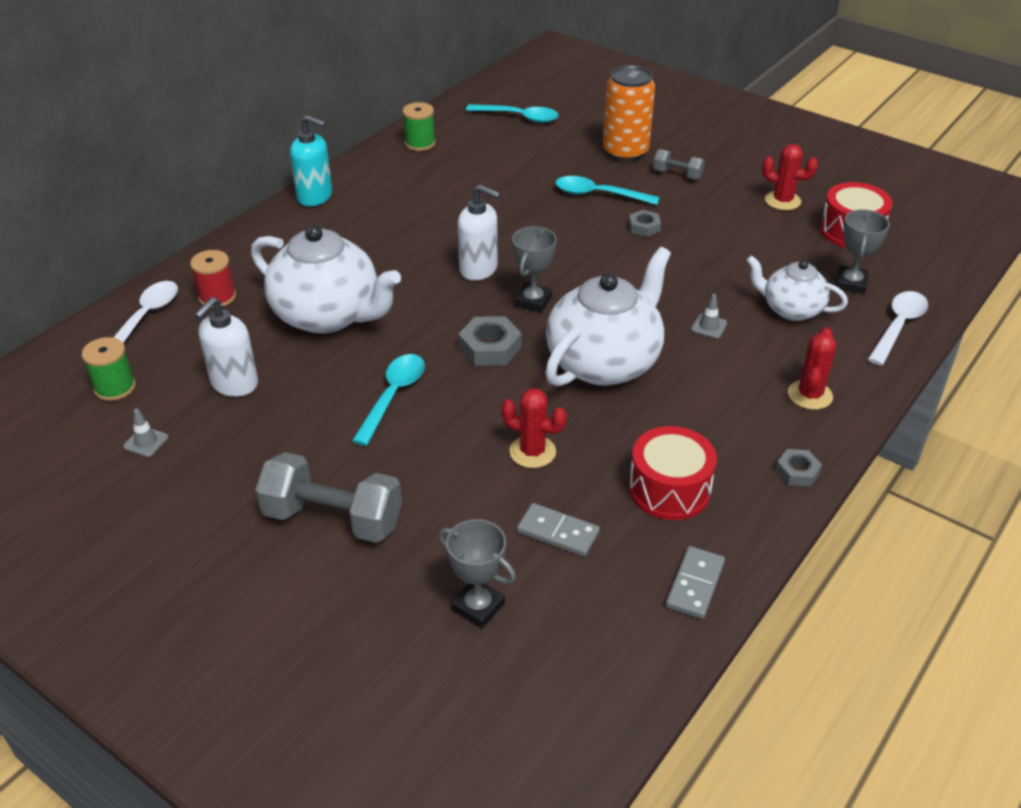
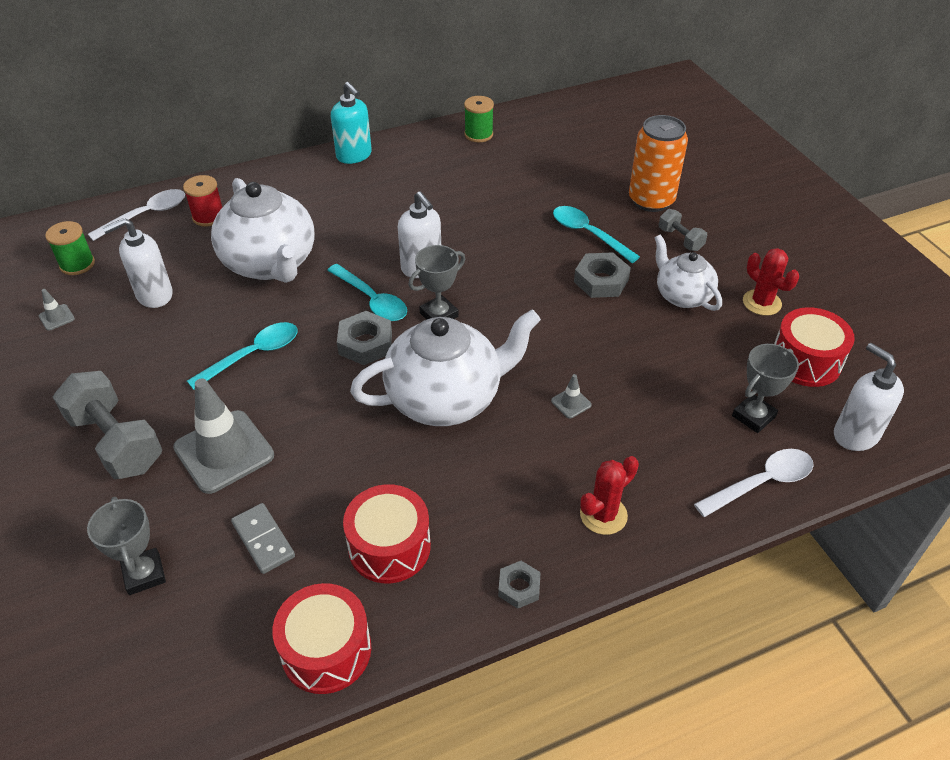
camera: 30 degrees right, 5 degrees up
(449, 482) = (224, 451): none -> grey traffic cone
(518, 117) = (584, 136): turquoise spoon -> turquoise spoon (372, 300)
(532, 452) = (311, 455): red cactus -> none
(644, 227) = (601, 281): grey nut -> grey nut, size x1.61
(695, 584) = (326, 650): grey domino -> red drum
(791, 309) = (666, 418): white teapot -> white teapot (682, 295)
(929, 269) = (855, 434): none -> white soap dispenser

